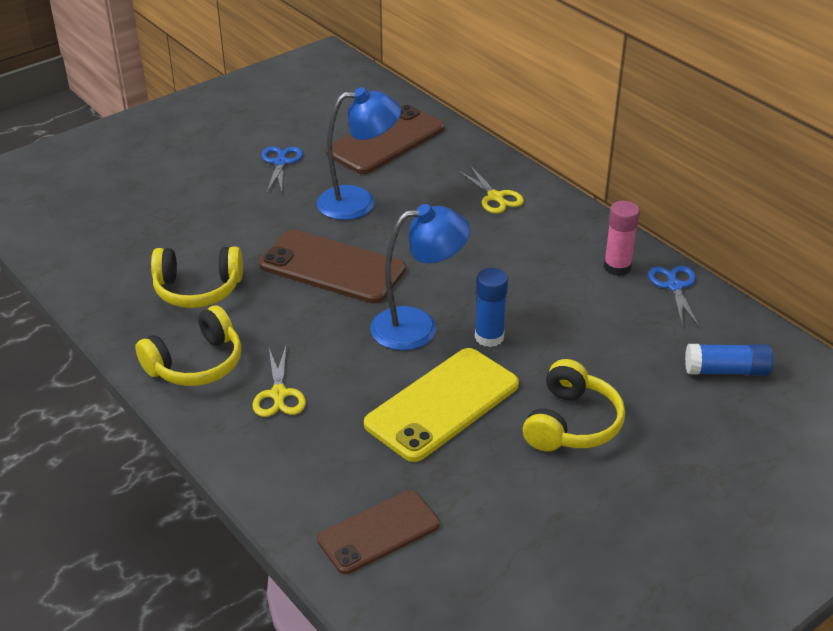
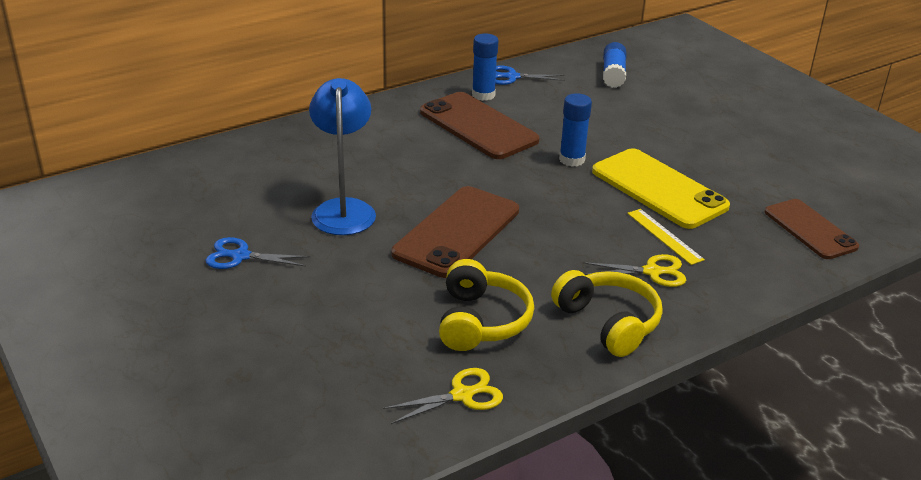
camera: 85 degrees left, 5 degrees down
(345, 405) = (664, 236): none -> yellow ruler
(385, 140) = (228, 185): brown phone -> brown phone (478, 126)
(418, 326) = (555, 192): blue lamp -> none
(495, 197) = (362, 135): yellow scissors -> yellow scissors (462, 395)
(572, 423) = (675, 137): yellow headphones -> none
(617, 267) = (483, 95): pink glue stick -> blue glue stick

